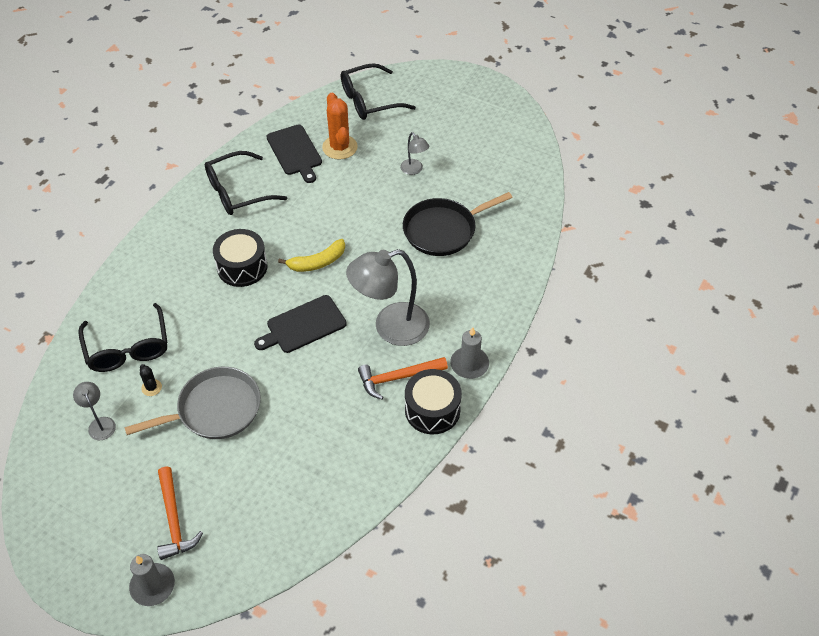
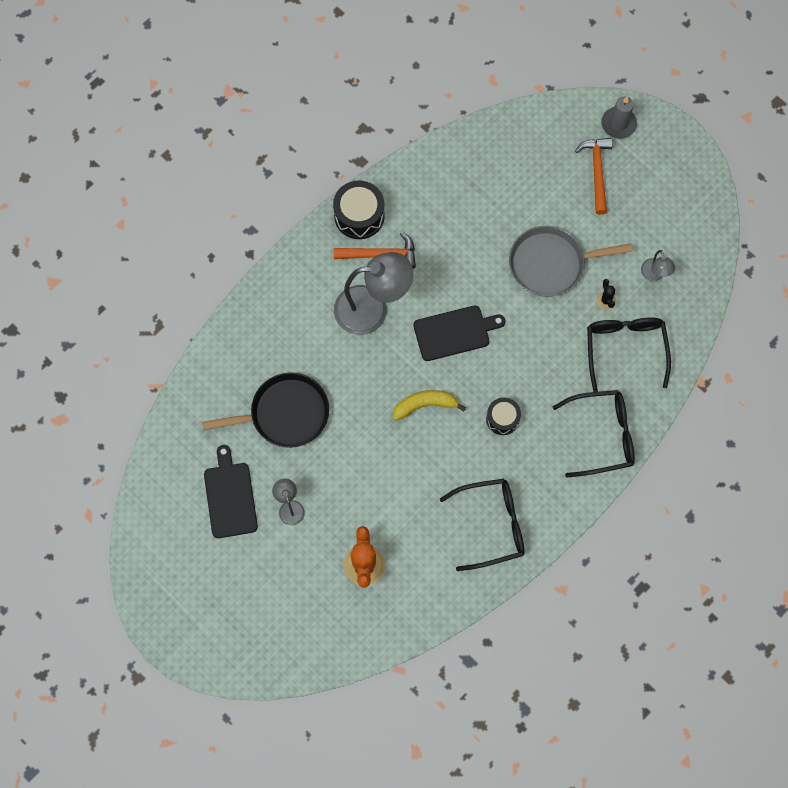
camera: 165 degrees left, 20 degrees up
(242, 267) = (502, 419): black drum -> black drum, size x0.64
(295, 152) = (417, 571): black cutting board -> black cutting board (230, 497)
(370, 100) = (308, 636): black glasses -> black glasses (601, 435)
(469, 364) = (311, 252): grey candle -> none

